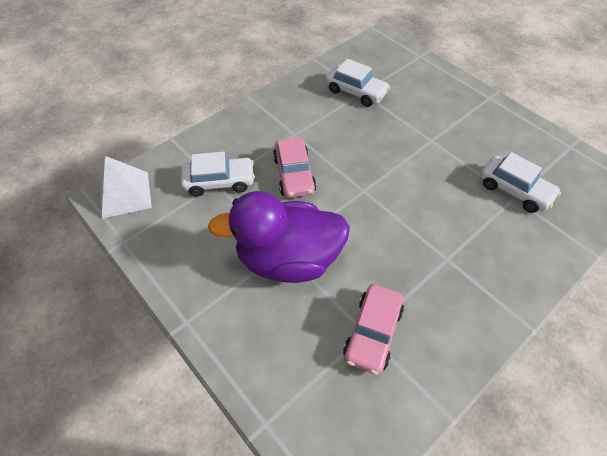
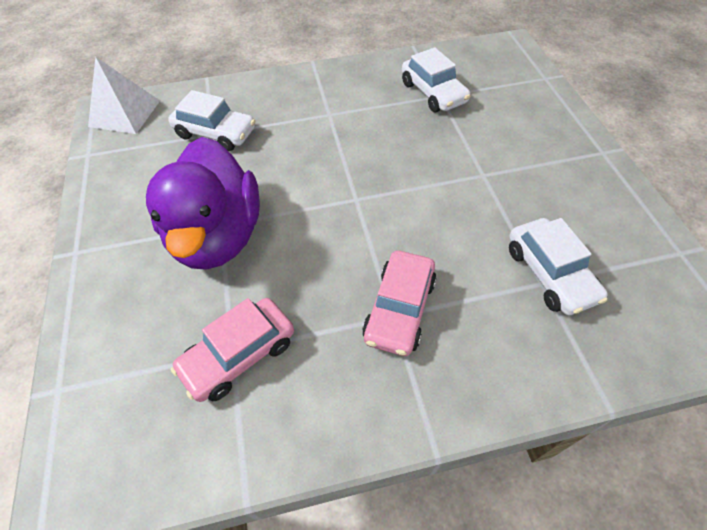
camera: 30 degrees right, 0 degrees up
(288, 259) = (217, 236): purple duck -> purple duck turned 120 degrees counterclockwise
(294, 174) = (294, 154): pink car -> pink car (399, 309)

